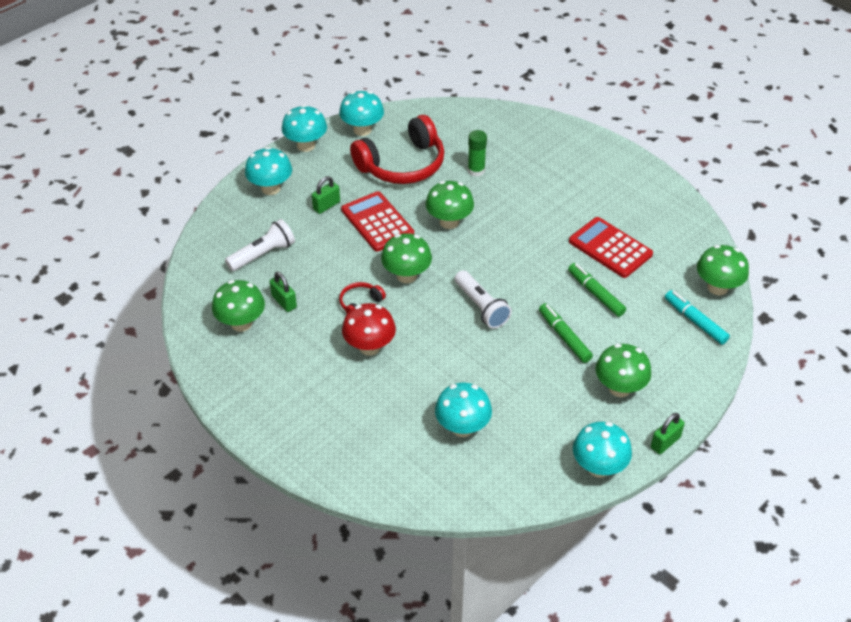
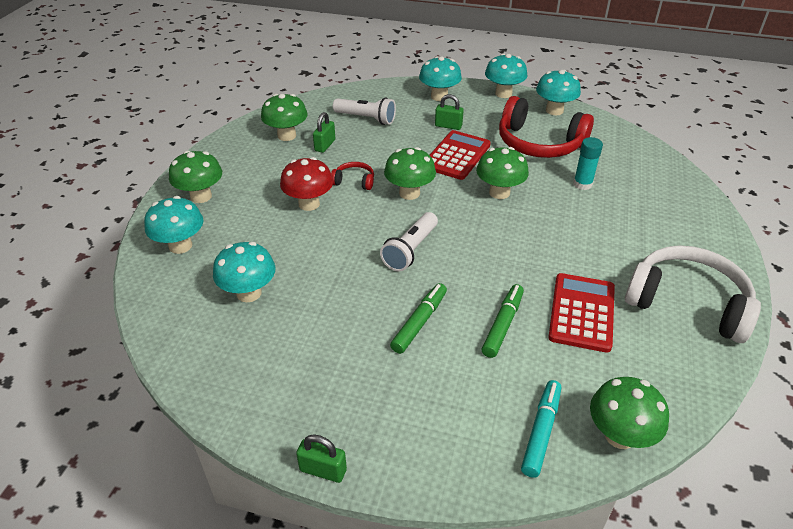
camera: 60 degrees right, 5 degrees down
(476, 170) = (582, 184): green glue stick -> turquoise glue stick
(598, 467) = (251, 418): turquoise mushroom -> turquoise mushroom (180, 246)
(619, 388) = (379, 395): green mushroom -> green mushroom (201, 196)
(635, 194) = (687, 303): none -> white headphones

